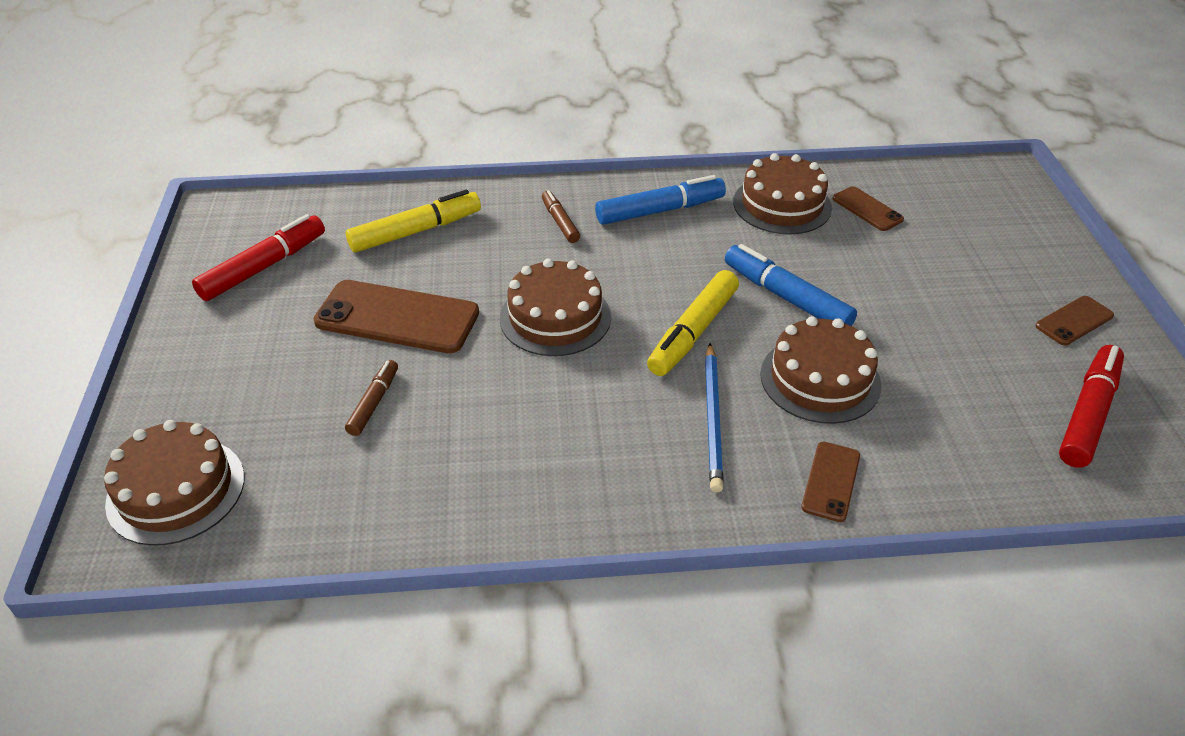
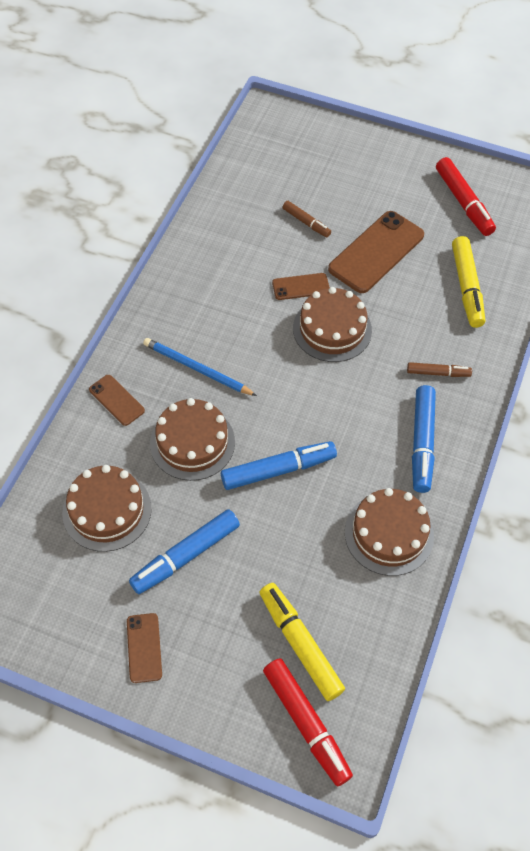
camera: 115 degrees right, 15 degrees up
(176, 490) = (289, 138): brown cake -> brown cake (107, 510)
(693, 332) = (276, 396): yellow marker -> yellow marker (300, 645)
(867, 209) = (351, 595): brown phone -> brown phone (301, 287)
(953, 329) = (186, 555): none -> blue marker
(1087, 414) = (67, 578): red marker -> red marker (306, 723)

